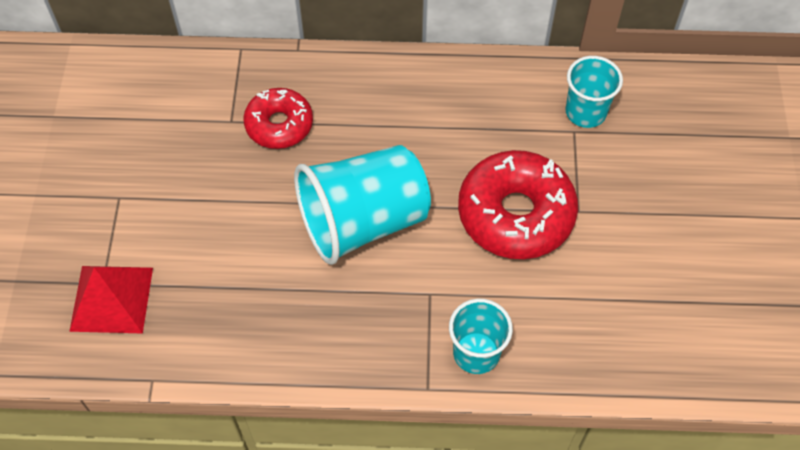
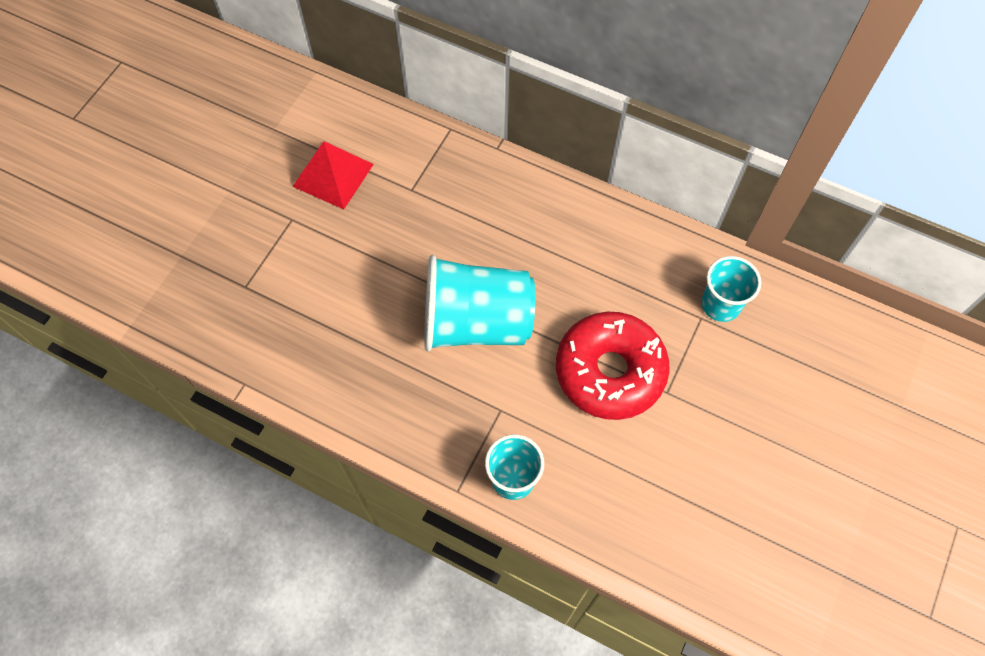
camera: 25 degrees right, 5 degrees up
(111, 299) = (245, 302): red pyramid -> red pyramid (333, 175)
(279, 125) = (449, 209): red donut -> none

